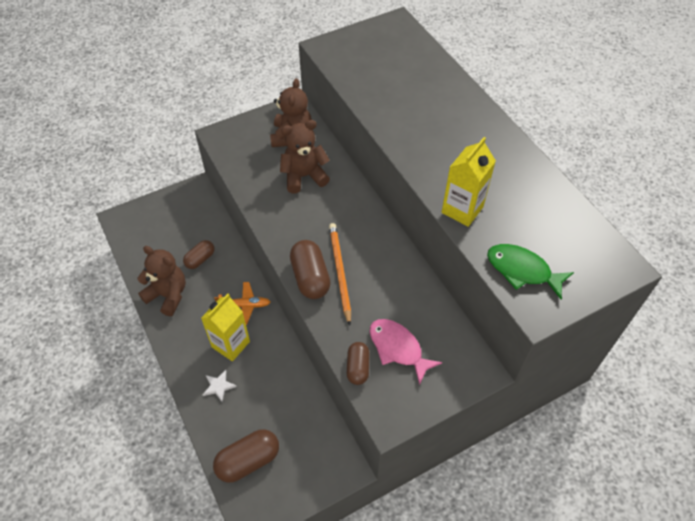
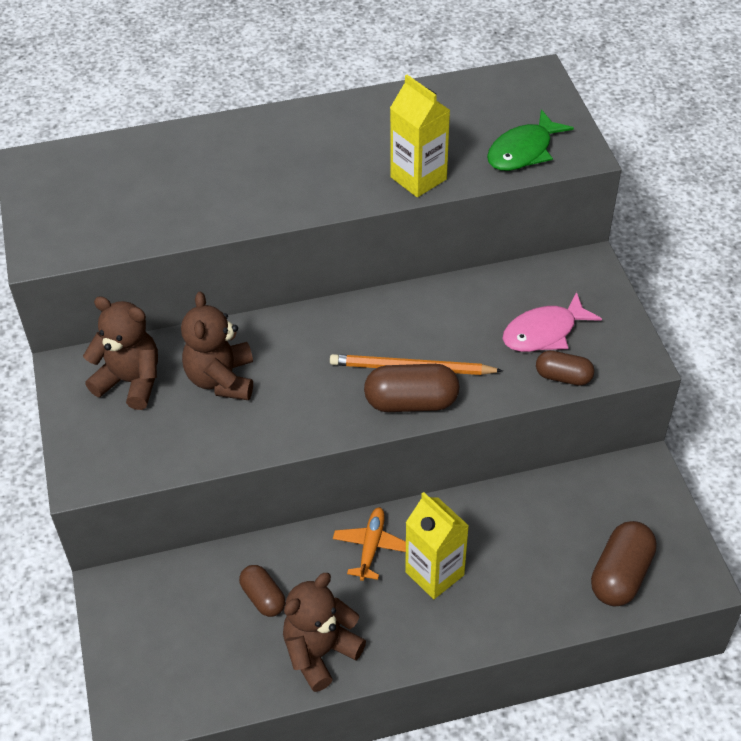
camera: 75 degrees left, 5 degrees down
(219, 386) = (501, 597): white star -> none
(248, 461) = (620, 575): brown capsule -> brown capsule turned 45 degrees clockwise

